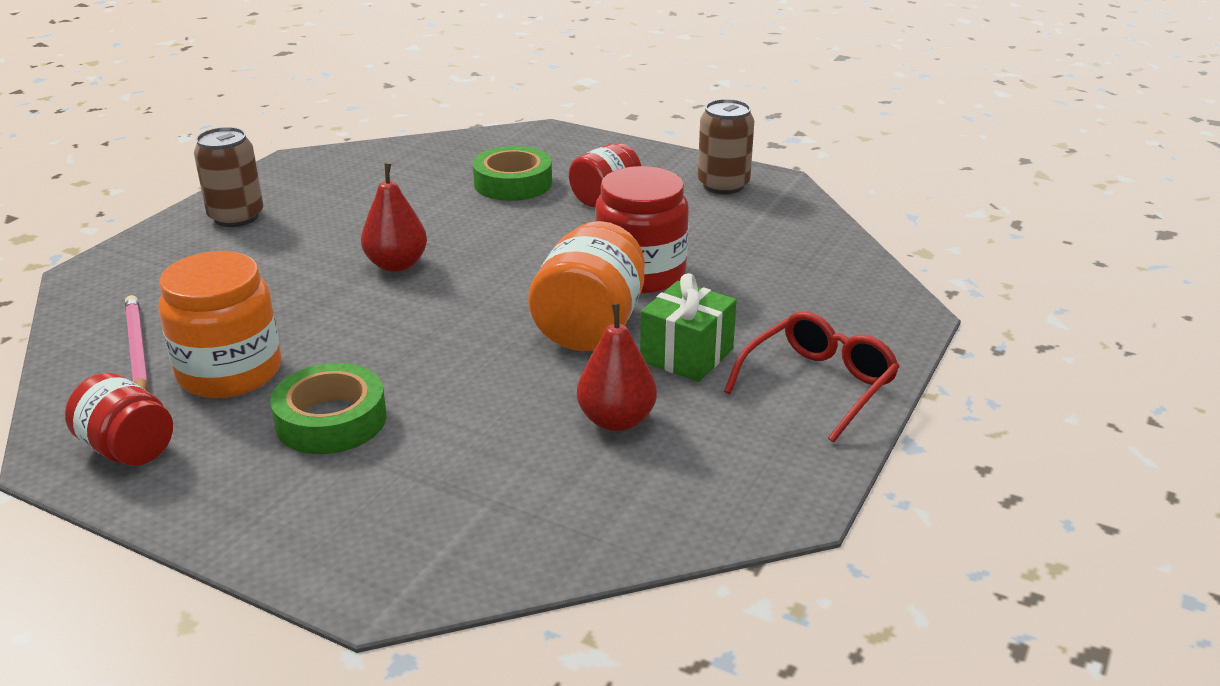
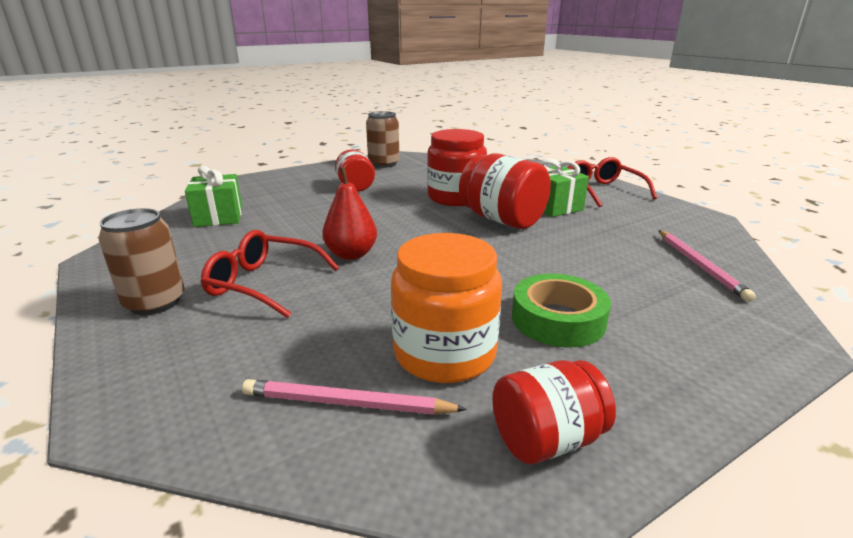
camera: 60 degrees left, 5 degrees down
(300, 246) = (264, 283): none -> red glasses
(430, 165) = (219, 217): none -> green gift
(513, 183) = (293, 201): green tape -> none
(563, 509) = (700, 266): none -> pink pencil
(590, 326) = (502, 220): orange jar -> red jar
(616, 420) = (611, 234): red pear -> none

